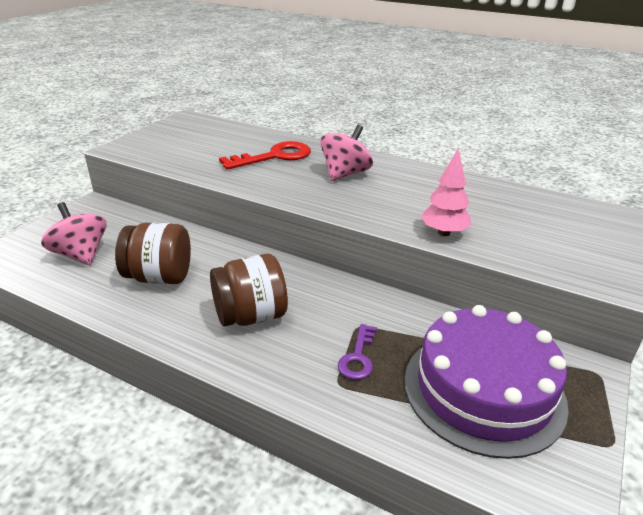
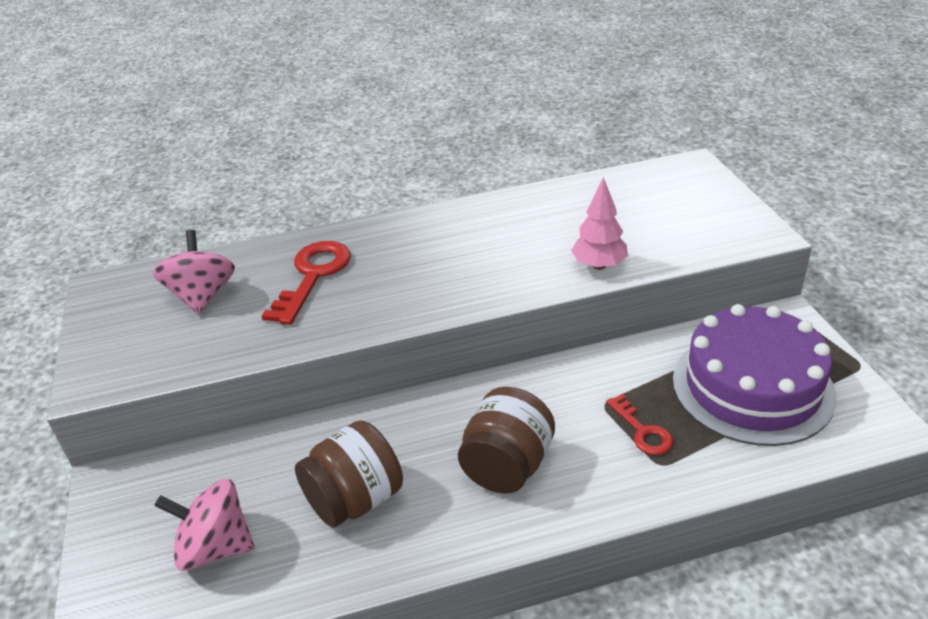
camera: 40 degrees left, 5 degrees up
(345, 174) = (421, 254): pink spinning top -> pink spinning top (202, 296)
(358, 357) = (642, 431): purple key -> red key

